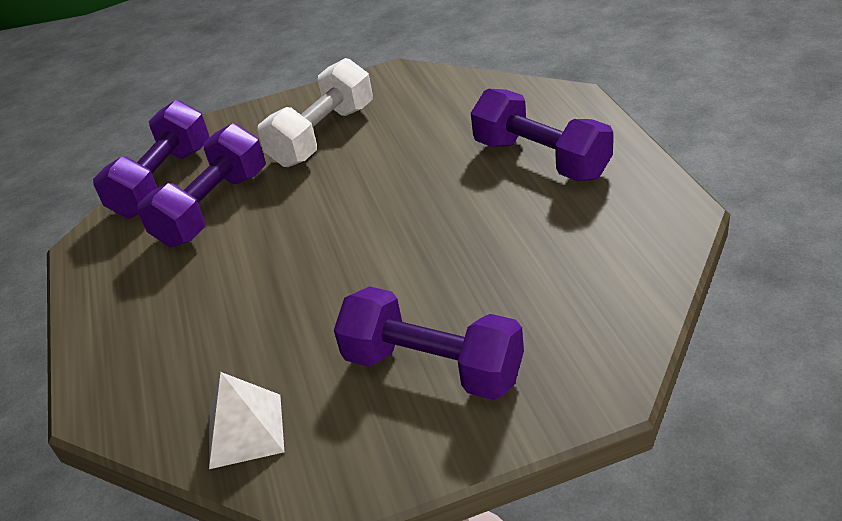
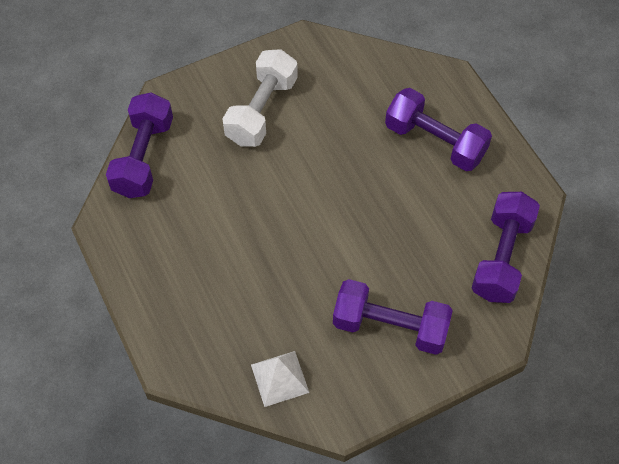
camera: 15 degrees left, 20 degrees up
(213, 208) = (194, 186): purple dumbbell -> purple dumbbell (501, 257)

